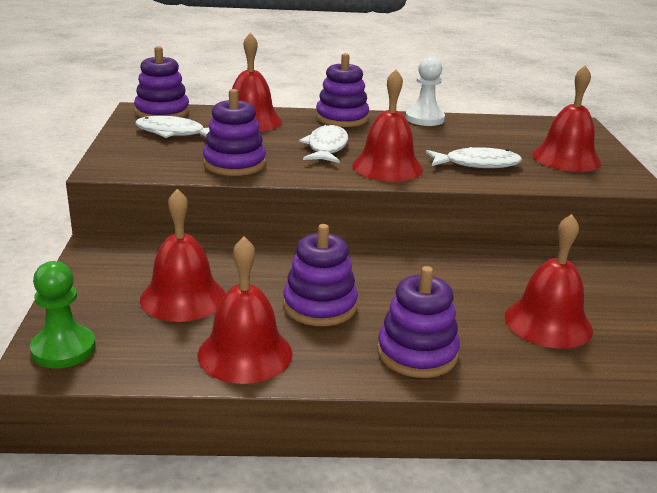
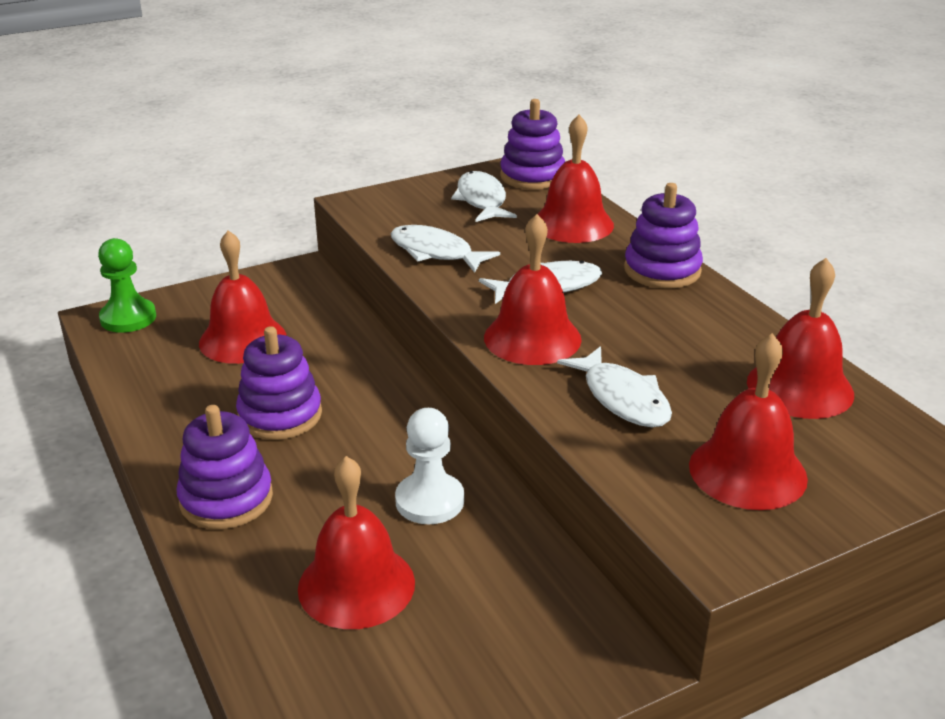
camera: 65 degrees right, 5 degrees up
(234, 164) = (435, 252): purple stacking toy -> white fish
(245, 353) = (168, 400): red bell -> red bell (800, 387)
(424, 119) = (748, 324): white pawn -> white pawn (429, 501)

